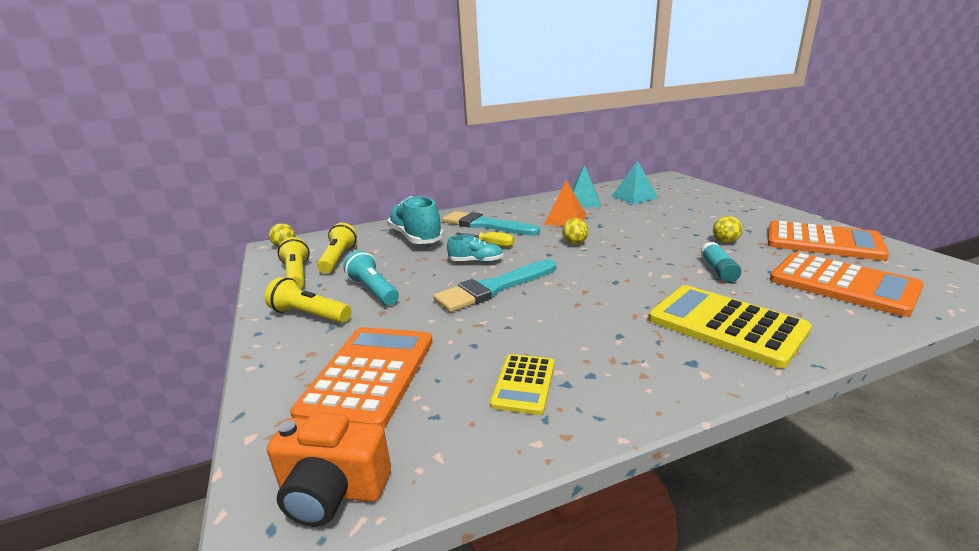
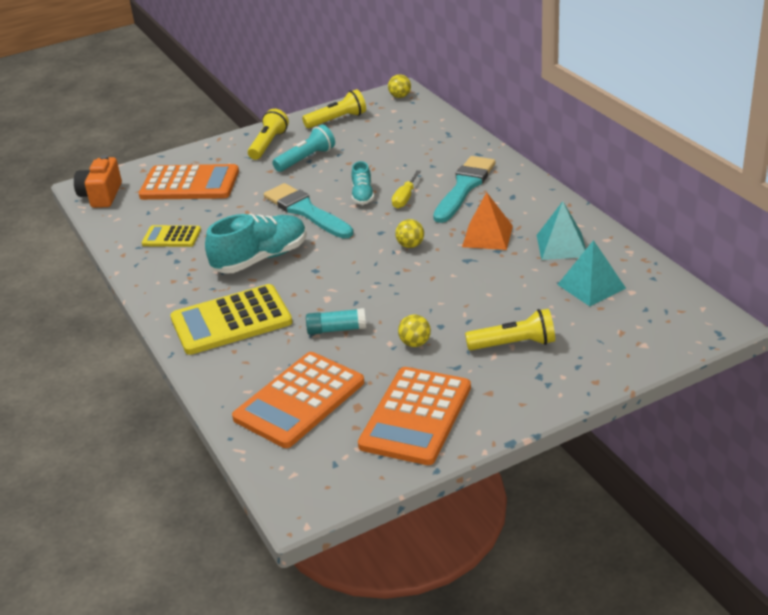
camera: 85 degrees right, 10 degrees up
(338, 258) = (371, 128): yellow flashlight -> yellow flashlight (514, 344)
(416, 238) = (424, 154): turquoise shoe -> turquoise shoe (260, 259)
(725, 325) = (231, 321): yellow calculator -> yellow calculator turned 150 degrees counterclockwise

